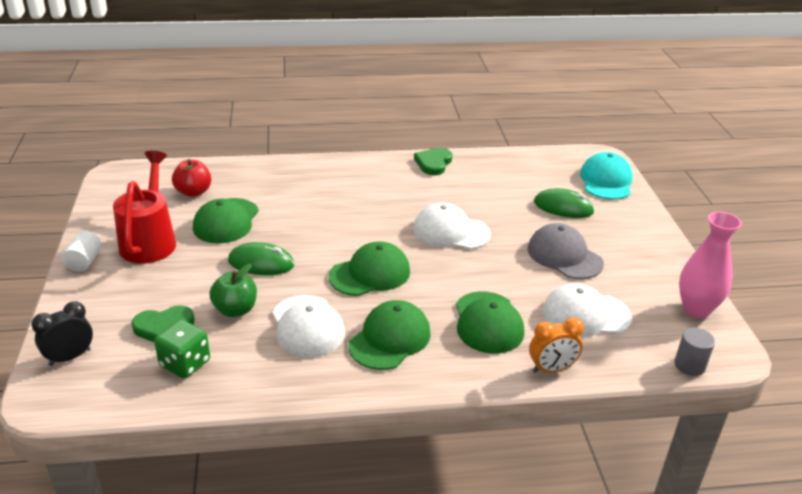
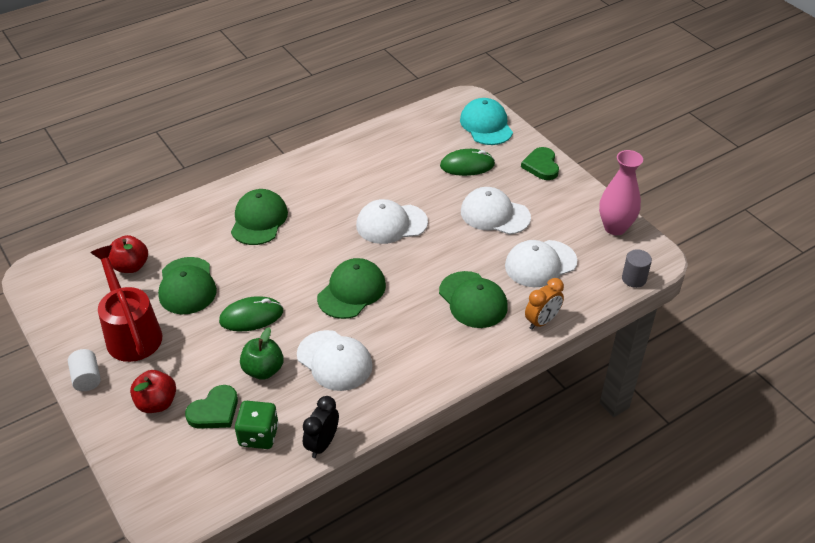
camera: 25 degrees left, 10 degrees up
(70, 357) = (154, 471): black clock -> black clock (322, 444)
(121, 302) = (157, 403): none -> red apple
(390, 339) = (407, 345): green cap -> green cap (259, 220)
(433, 163) = (331, 156): green heart -> green heart (541, 166)
(564, 256) = (495, 214): grey cap -> white cap

